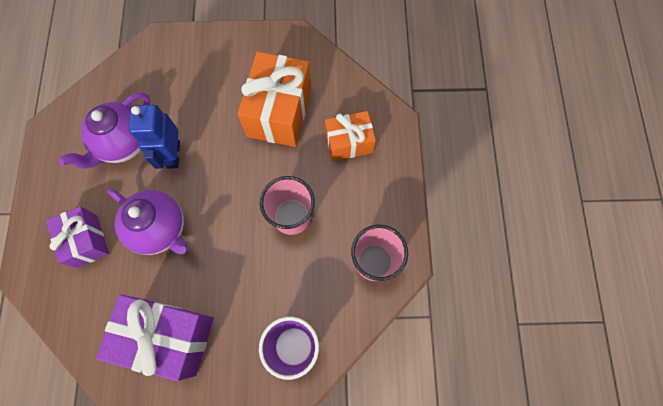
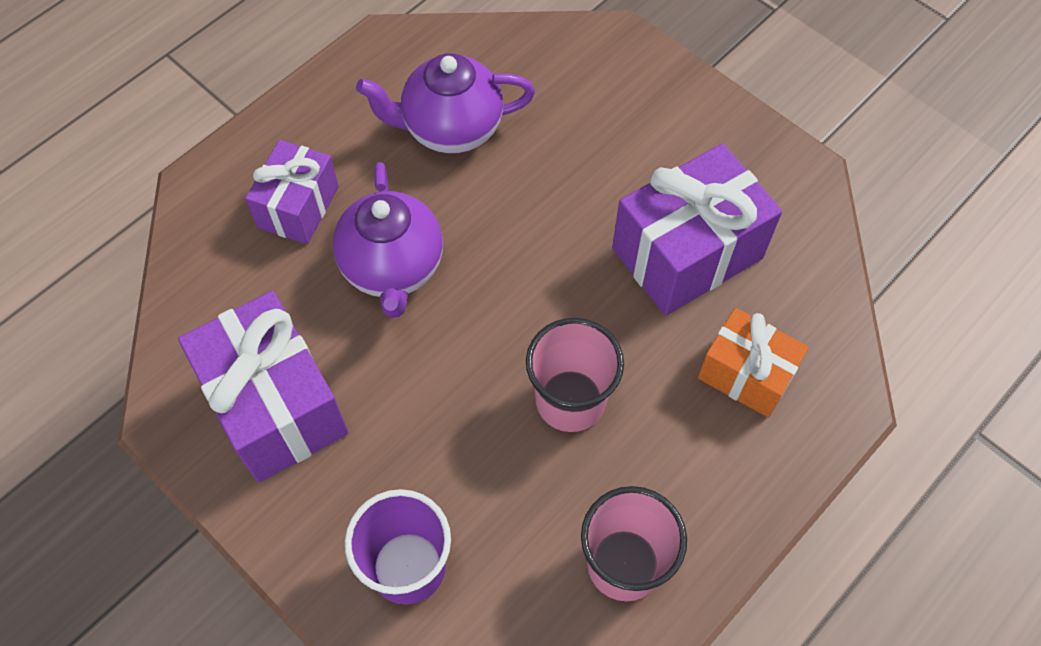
camera: 45 degrees right, 10 degrees down
(173, 154) = (496, 191): blue robot -> none
(279, 112) = (687, 253): orange gift -> purple gift

